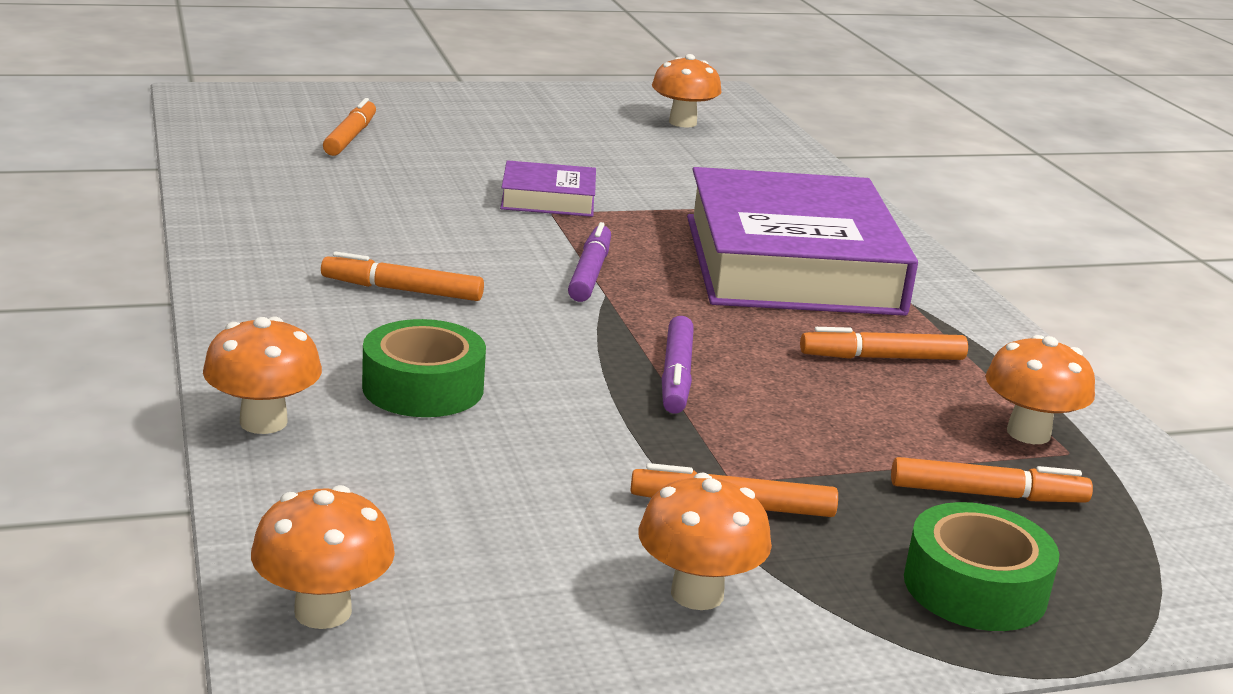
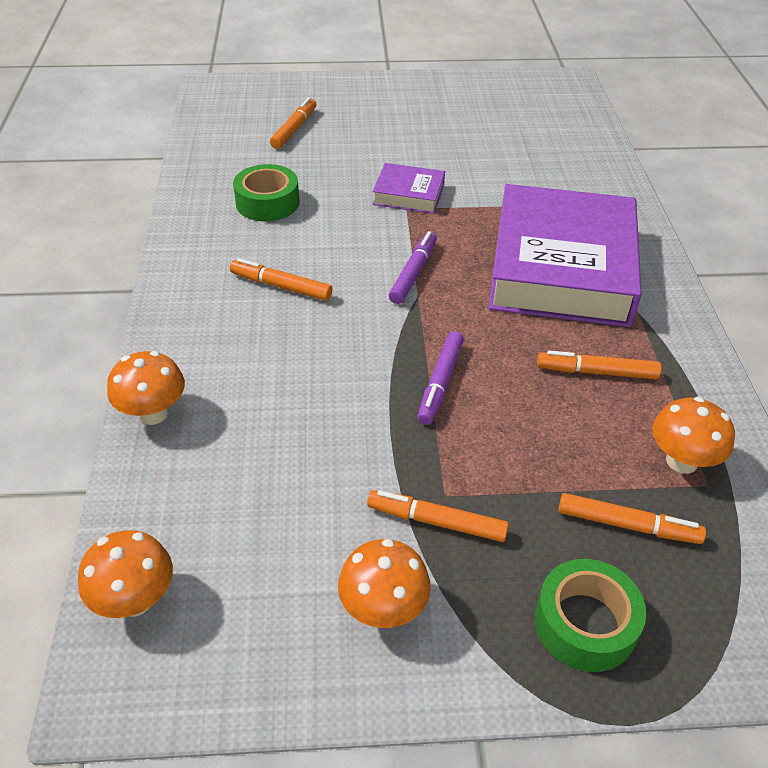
camera: 15 degrees right, 20 degrees up
(423, 387) = (265, 385): green tape -> green tape (267, 202)
(682, 122) = (530, 113): orange mushroom -> none

